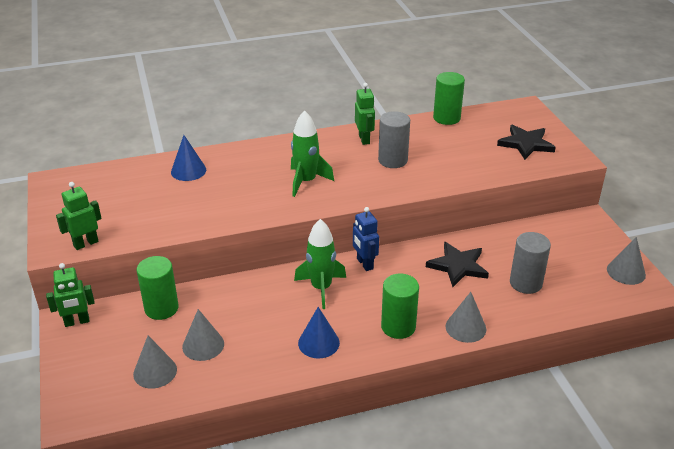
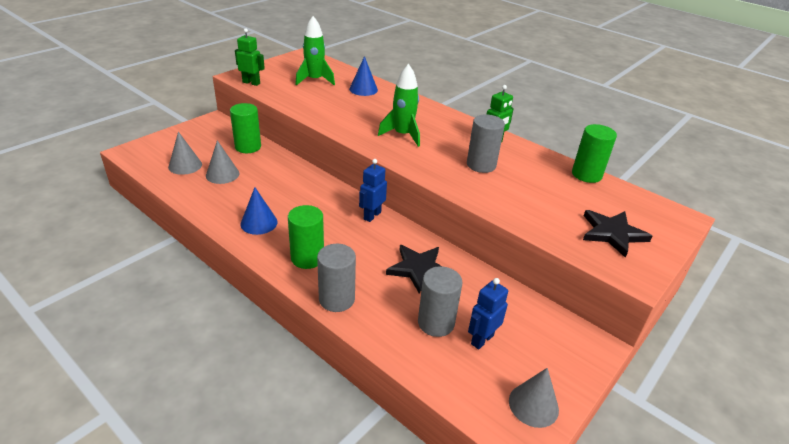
camera: 55 degrees right, 0 degrees up
(77, 322) = (214, 124): green robot -> none
(321, 288) = (323, 204): green rocket -> green rocket (315, 80)
(465, 327) = (336, 299): grey cone -> grey cylinder
(555, 267) = (482, 339): none -> blue robot

